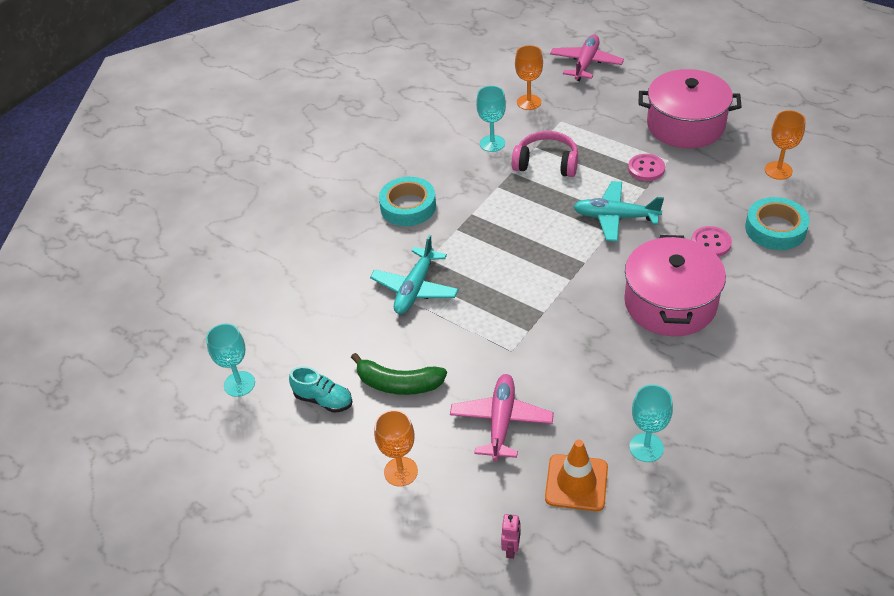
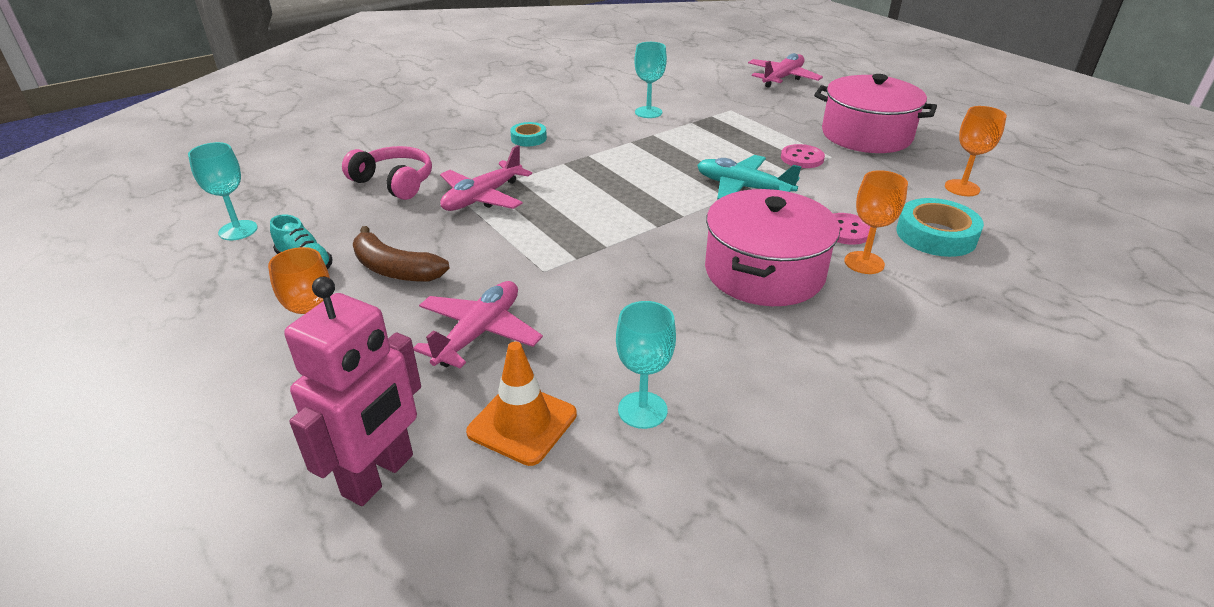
camera: 15 degrees right, 10 degrees down
(398, 384) = (395, 269): green banana -> brown banana
(408, 206) = (528, 138): turquoise tape -> turquoise tape, size x0.58
(415, 288) = (482, 197): turquoise plane -> pink plane
(511, 549) = (379, 475): pink robot -> pink robot, size x2.48
(529, 102) = (706, 92): orange goblet -> orange goblet (864, 263)
(546, 163) = (694, 135): pink headphones -> pink headphones (394, 182)

